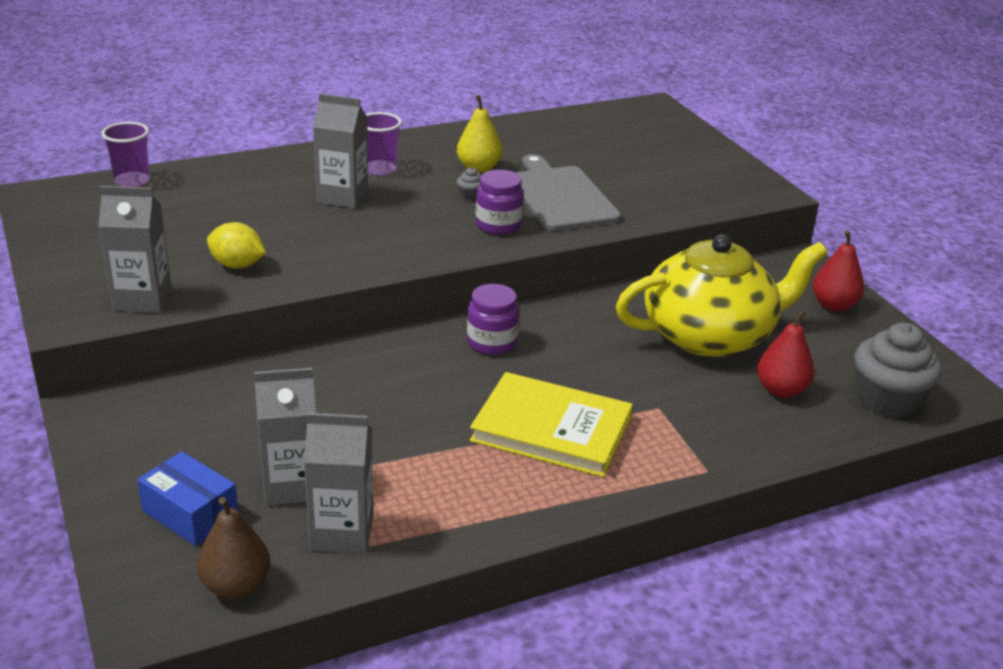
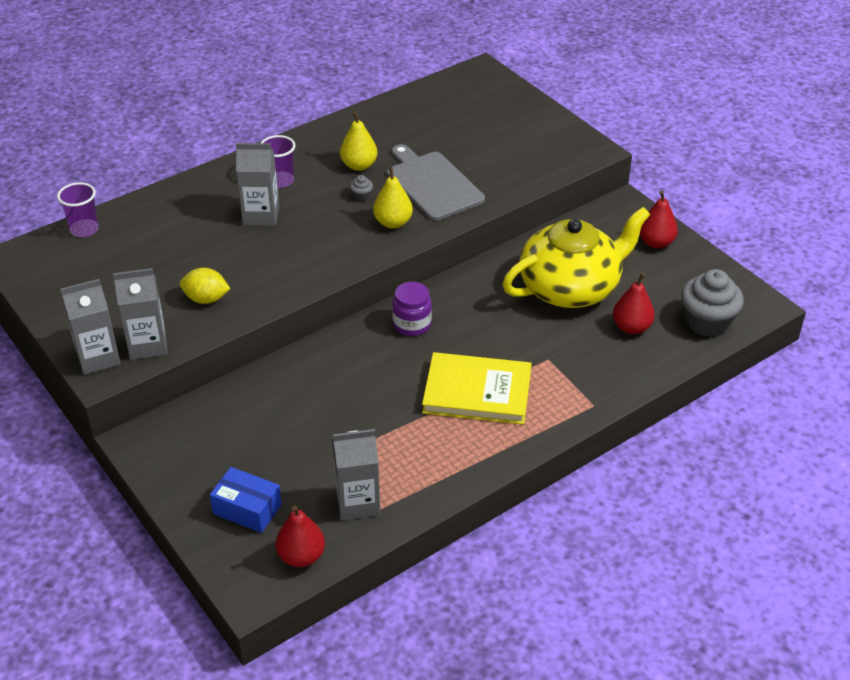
camera: 10 degrees left, 10 degrees up
(236, 586) = (301, 556): brown pear -> red pear
(291, 485) = (309, 473): grey carton -> grey carton (98, 358)
(498, 225) = (393, 222): purple jar -> yellow pear

